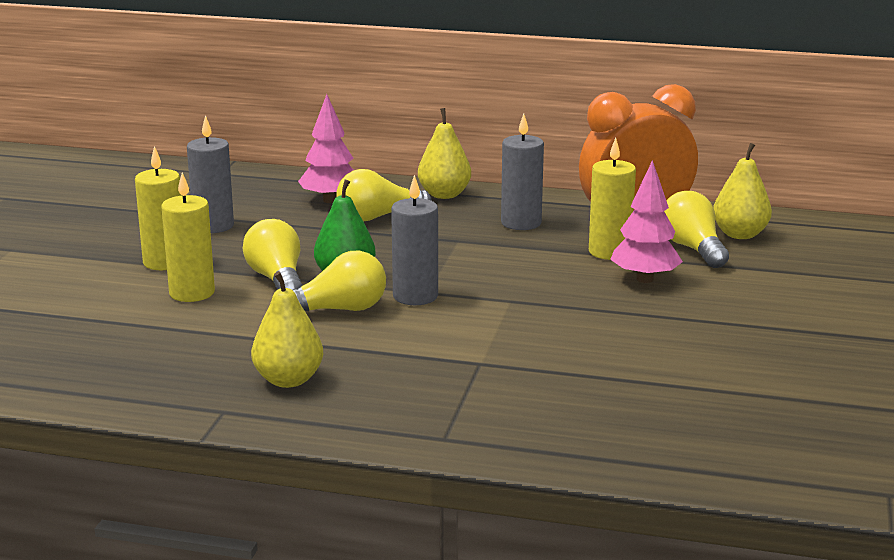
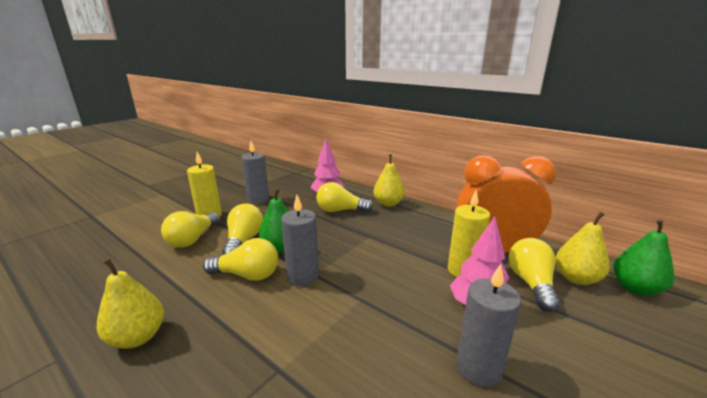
camera: 25 degrees right, 0 degrees up
(192, 293) = (193, 239): yellow candle -> yellow light bulb
(521, 223) = (417, 232): grey candle -> grey candle (478, 368)
(802, 231) = (635, 288): none -> green pear

